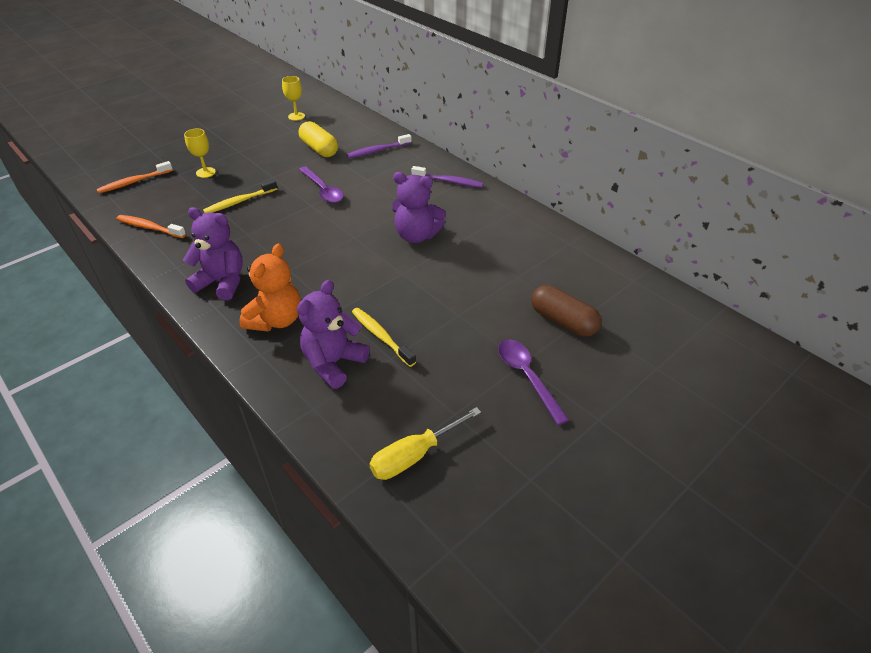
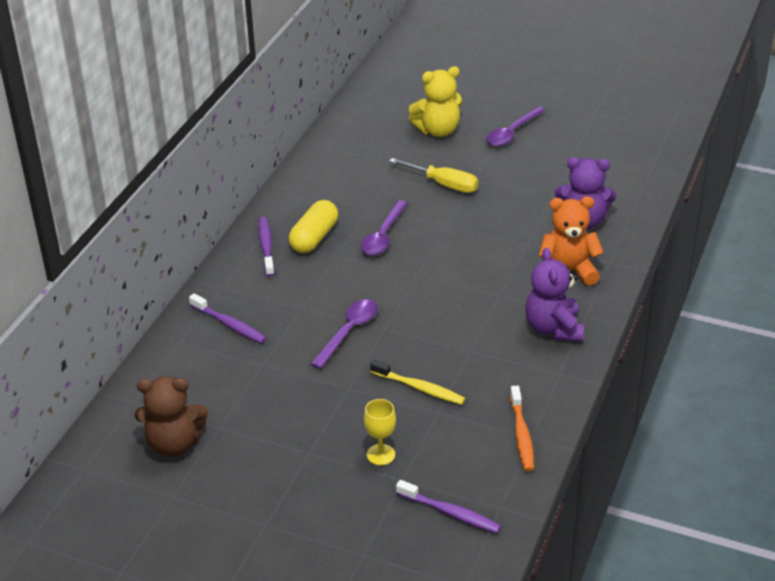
camera: 115 degrees left, 5 degrees down
(134, 182) = (450, 513): orange toothbrush -> purple toothbrush
(296, 116) = (174, 443): yellow goblet -> brown teddy bear
(319, 149) = (256, 377): yellow capsule -> yellow capsule (314, 237)
(381, 336) = (533, 209): yellow toothbrush -> none
(415, 455) = (623, 158): yellow screwdriver -> yellow screwdriver (443, 184)
(416, 235) = (383, 236): purple teddy bear -> purple spoon
(563, 321) = (438, 130): brown capsule -> yellow teddy bear

